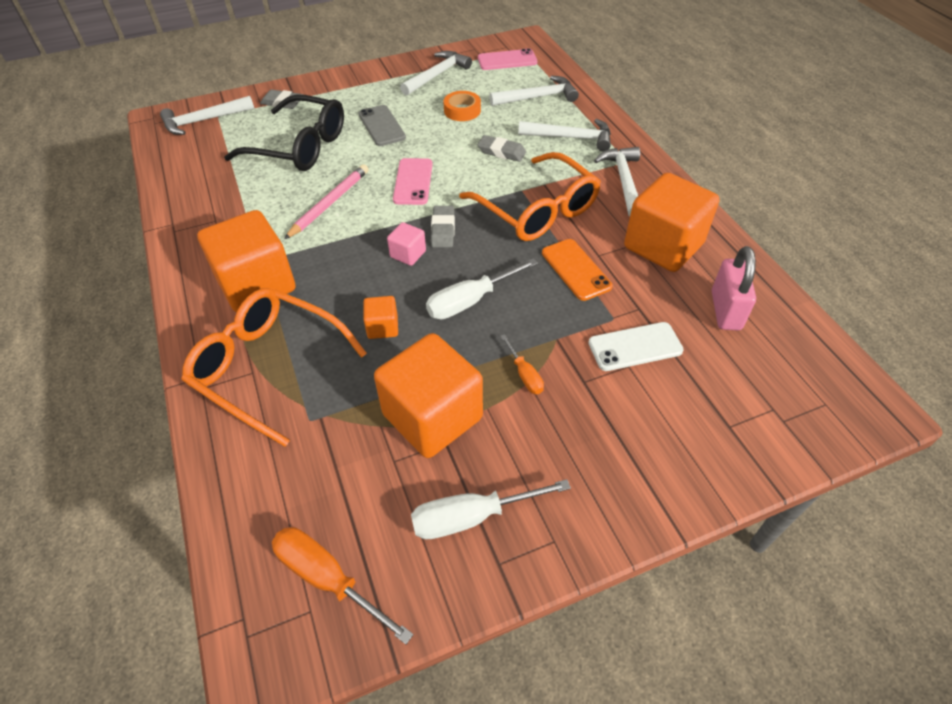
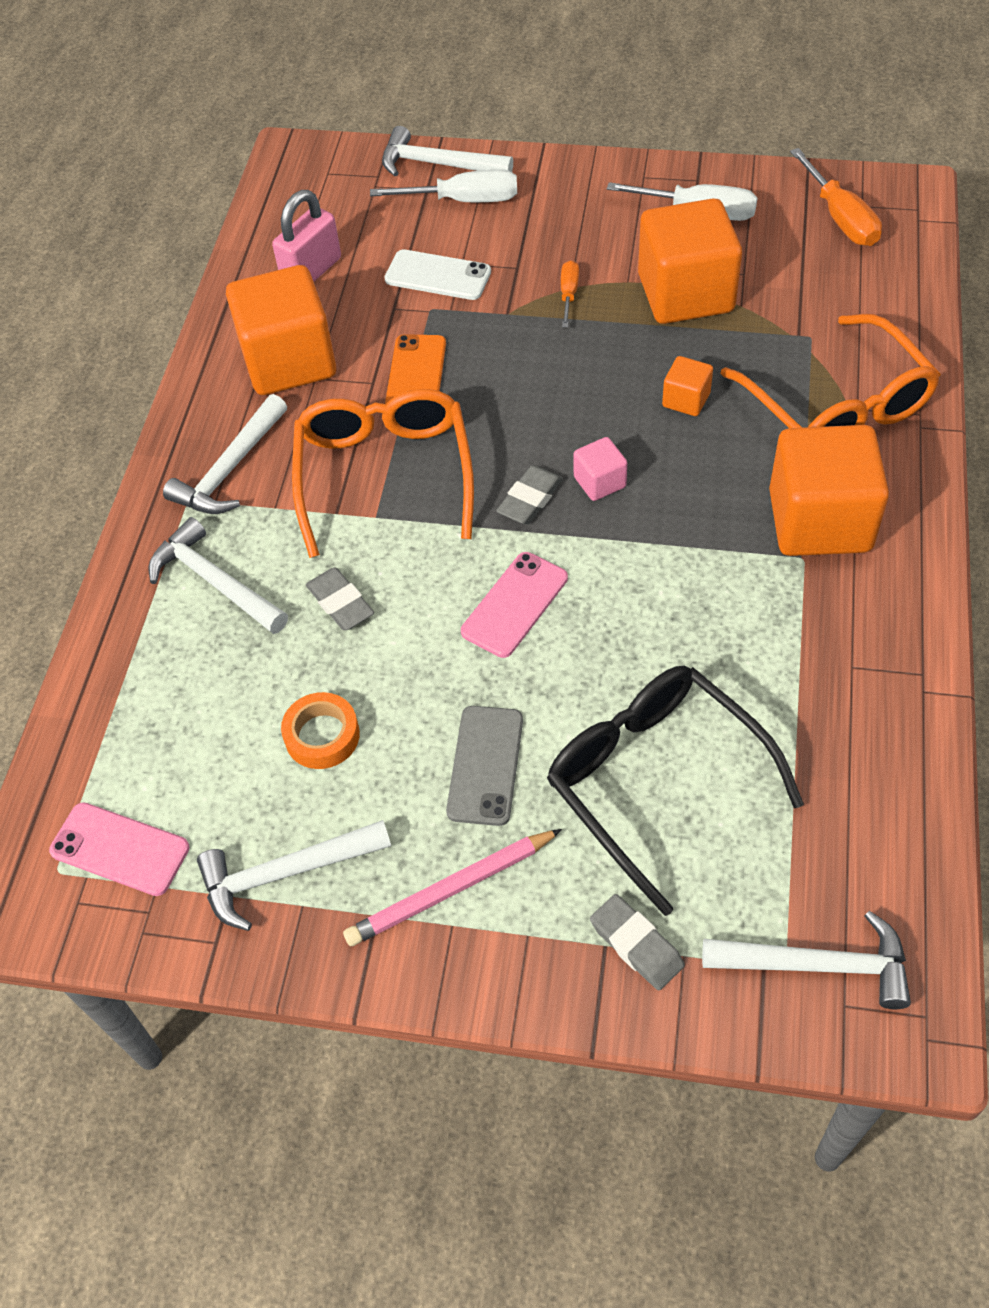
camera: 145 degrees left, 5 degrees up
(329, 203) = (662, 620): pink pencil -> pink pencil (451, 890)
(470, 301) = (566, 389): white screwdriver -> white screwdriver (463, 201)
(537, 97) = (171, 704): white hammer -> white hammer (438, 164)

